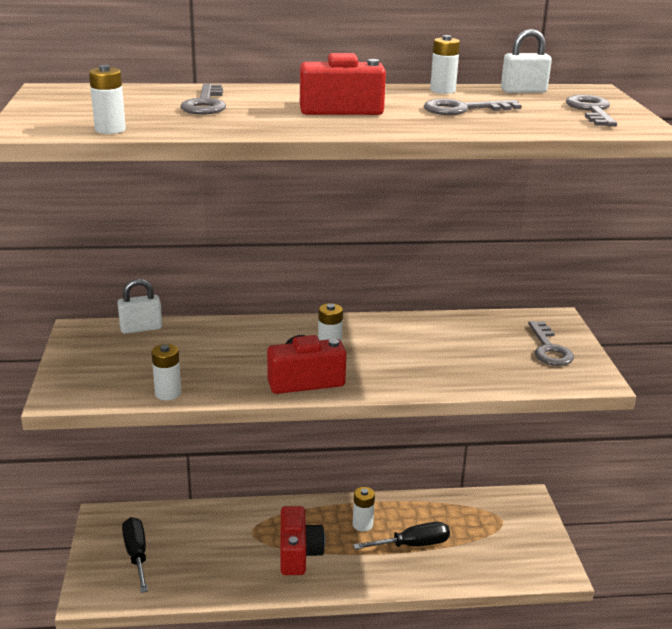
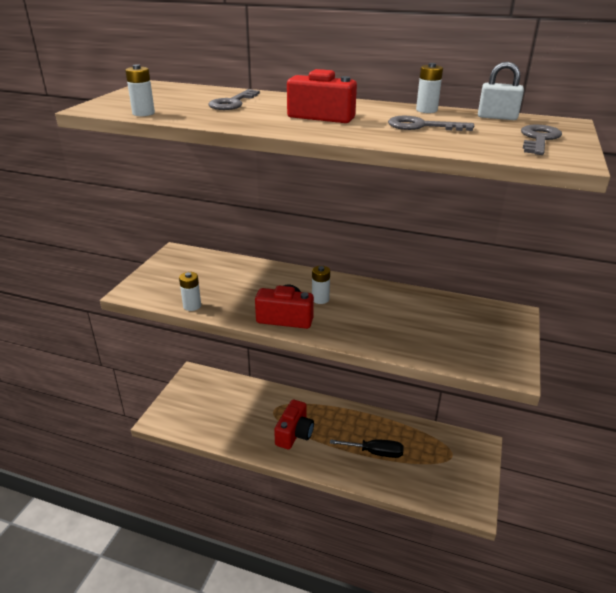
camera: 25 degrees right, 5 degrees up
(136, 554) = (197, 403): black screwdriver -> none
(141, 328) = (211, 258): white padlock -> none
(362, 524) = (348, 427): white battery -> none
(549, 349) = (490, 337): grey key -> none

